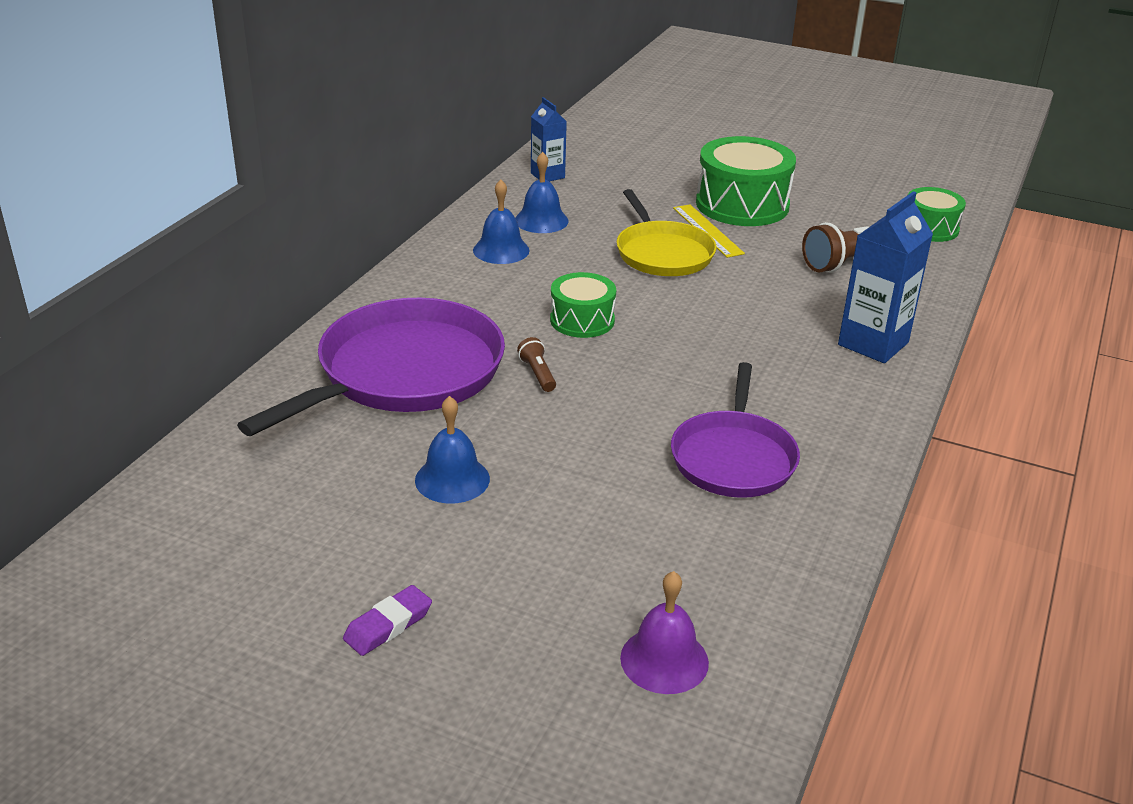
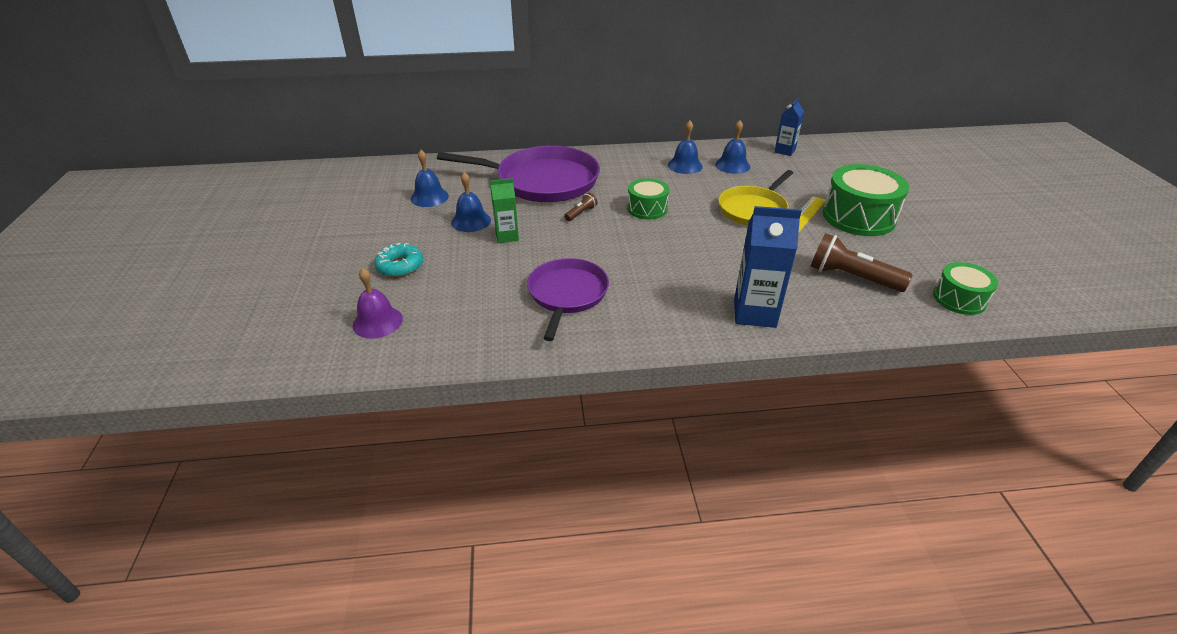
camera: 60 degrees right, 5 degrees up
(320, 499) = (429, 197): none -> blue bell
(388, 625) = (357, 242): purple eraser -> none
(520, 594) = (400, 266): none -> turquoise donut
(535, 459) = (507, 236): none -> green carton
(733, 457) = (567, 294): purple pan -> purple pan turned 120 degrees clockwise

